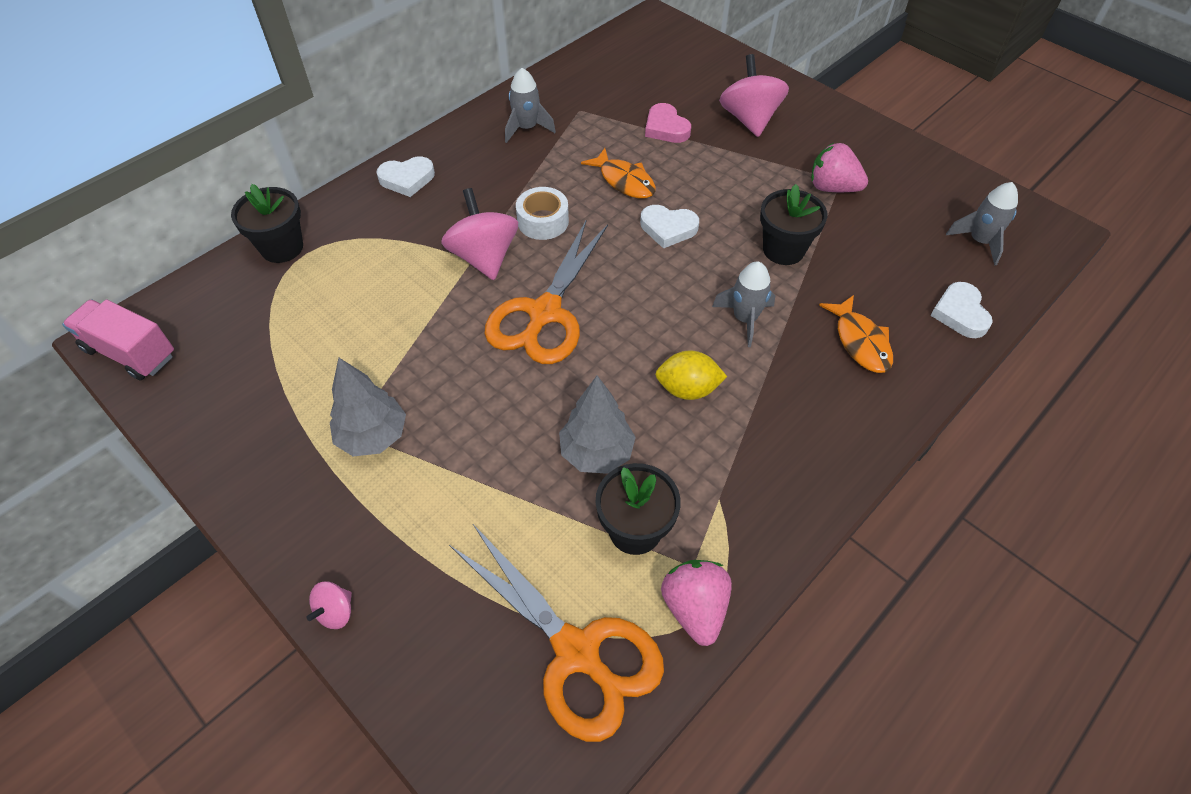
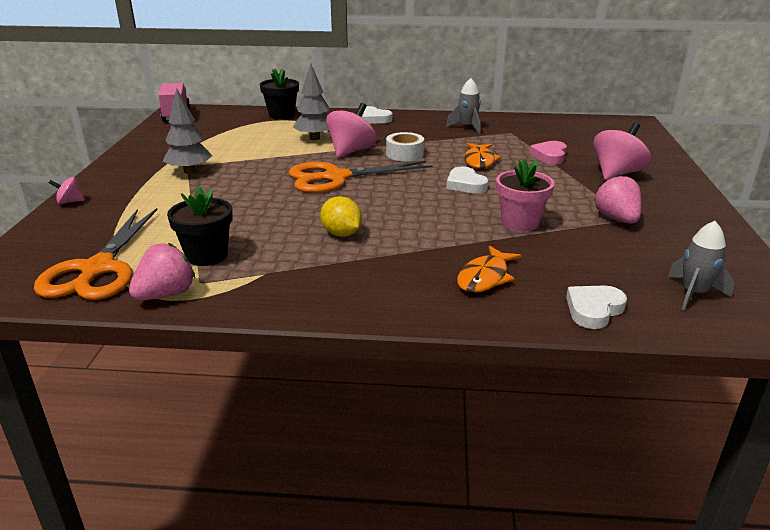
camera: 50 degrees right, 25 degrees down
(596, 453) = (252, 225): grey tree -> grey tree (314, 138)
(744, 319) = (432, 231): grey rocket -> none
(783, 250) = (520, 223): black flower pot -> pink flower pot

